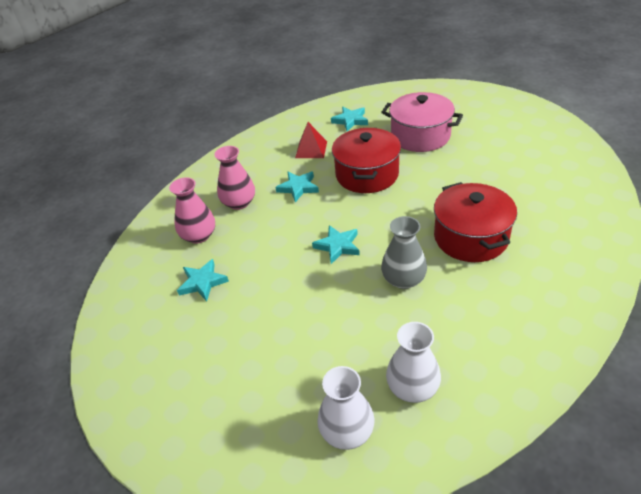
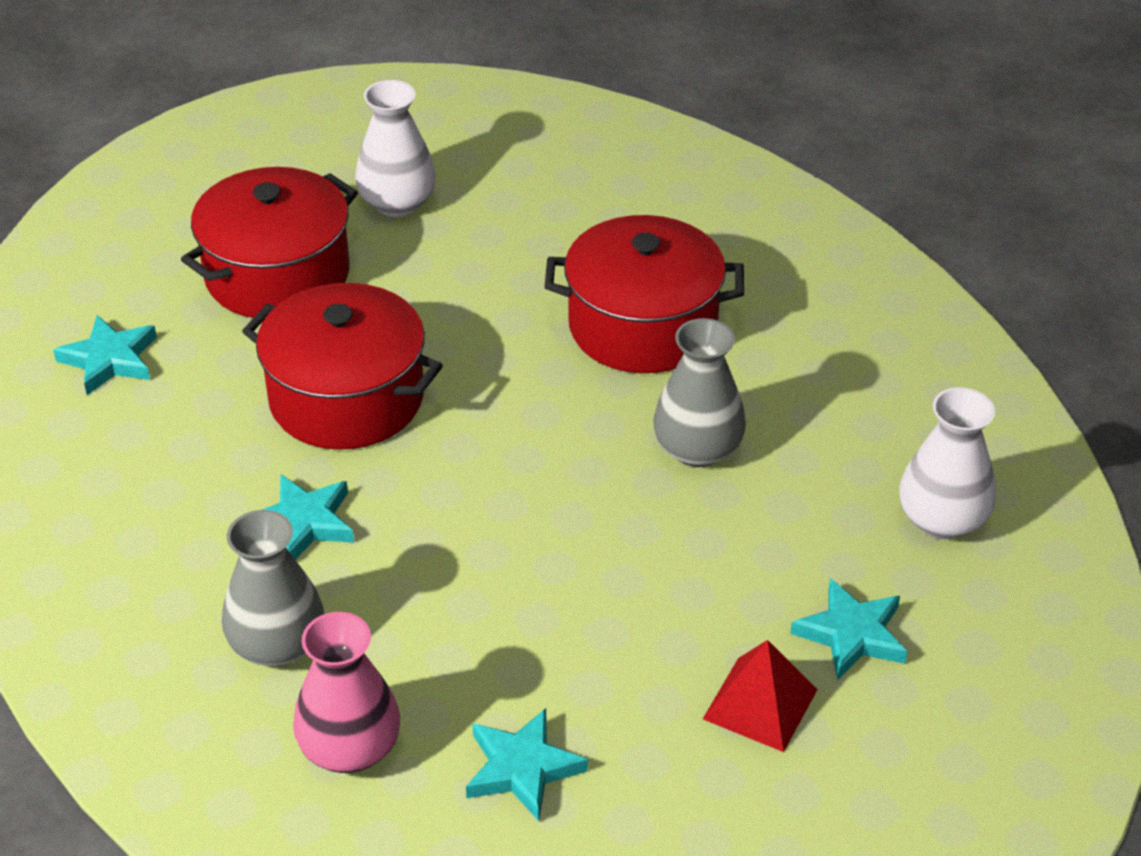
camera: 75 degrees left, 0 degrees up
(239, 203) = (277, 645): pink vase -> grey vase
(311, 149) = (169, 461): red pyramid -> red pyramid (760, 704)
(338, 246) = (548, 512): turquoise star -> turquoise star (851, 634)
(347, 431) = (995, 627): white vase -> white vase (397, 203)
(420, 136) = (277, 275): pink pot -> red pot

